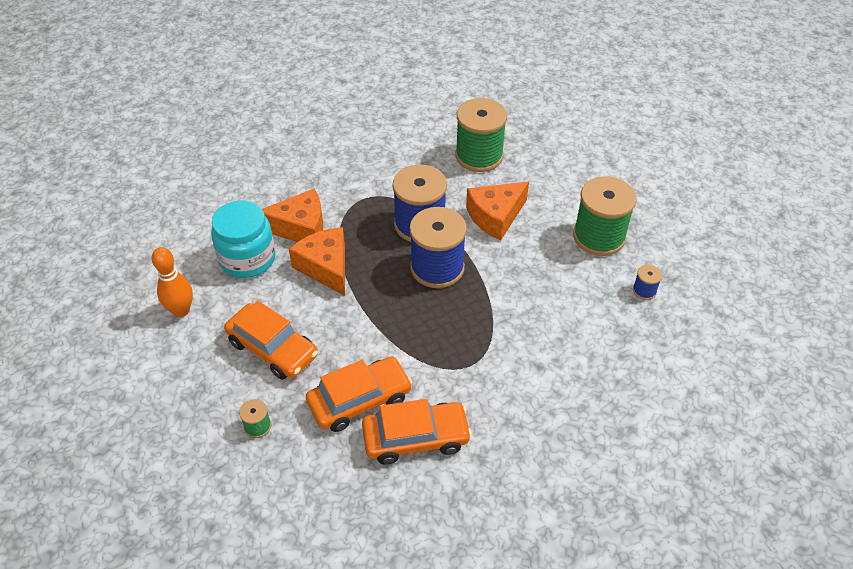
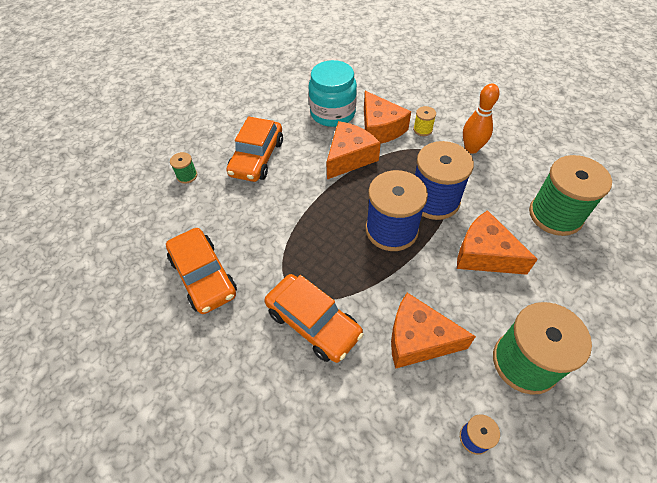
camera: 70 degrees right, 5 degrees up
(181, 310) = (269, 101): orange bowling pin -> orange bowling pin (471, 148)
(324, 196) = (422, 129): none -> yellow spool
(359, 400) = (228, 226): orange car -> orange car (313, 323)
(555, 292) = (418, 339): none -> orange cheese

